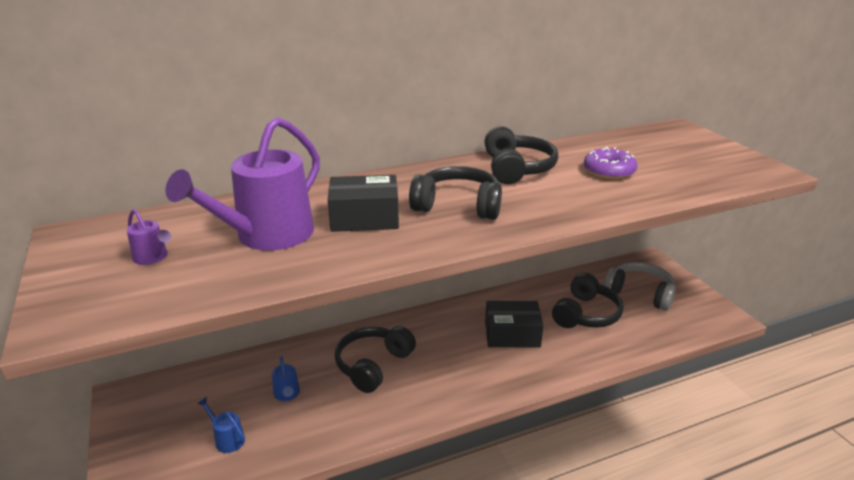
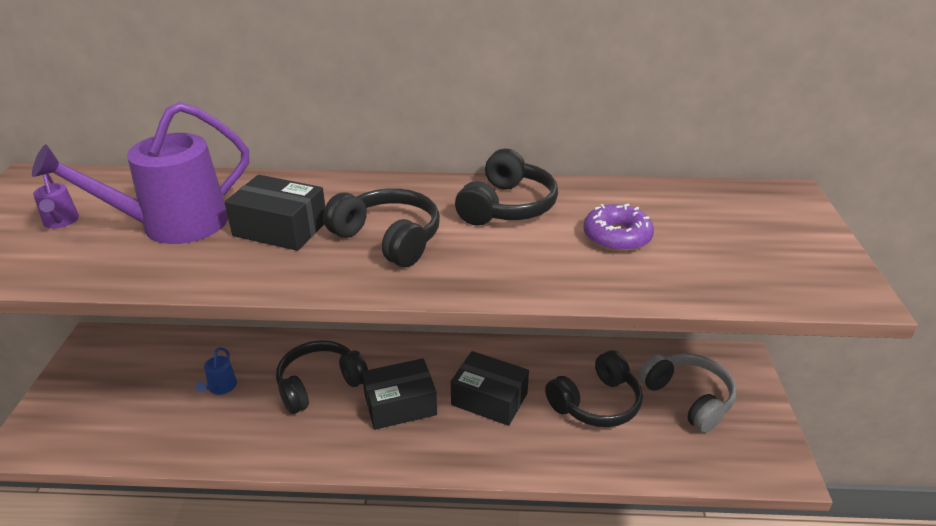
camera: 25 degrees right, 5 degrees up
(227, 439) = (139, 414): blue watering can -> none
(450, 359) = (400, 405): none -> black box

